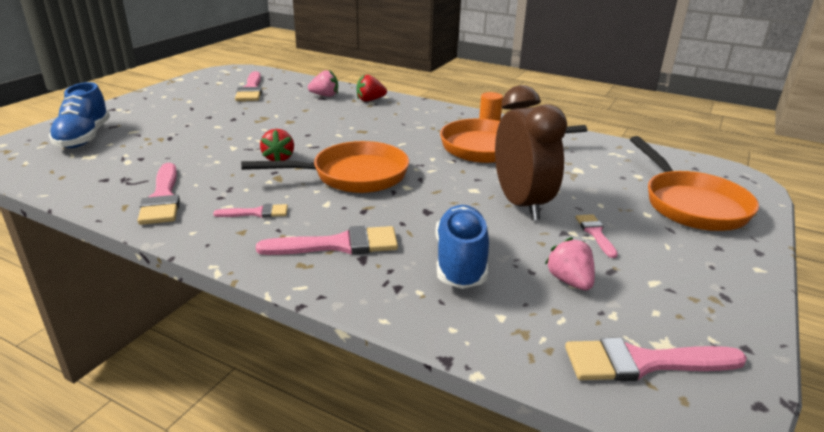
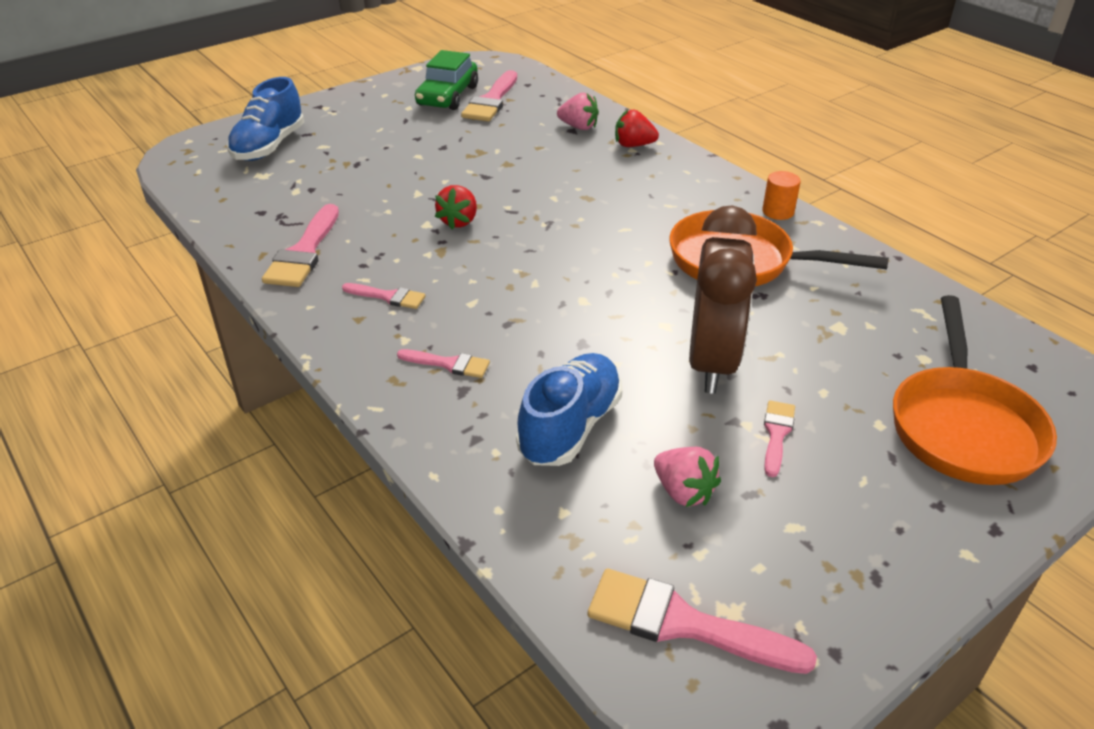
camera: 25 degrees right, 10 degrees up
(215, 91) = (448, 96): none -> green car
(338, 244) = (449, 364): pink brush -> pink brush, size x0.56
(353, 176) = (529, 268): orange pan -> none
(569, 281) = (683, 492): pink strawberry -> pink strawberry turned 135 degrees clockwise

